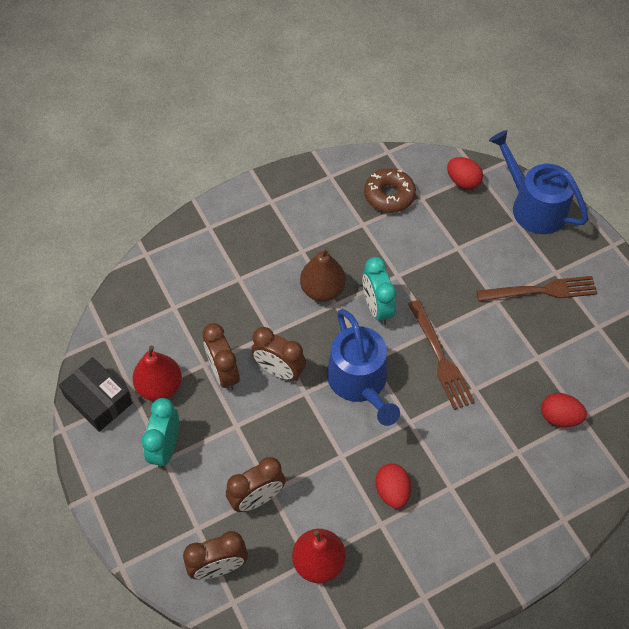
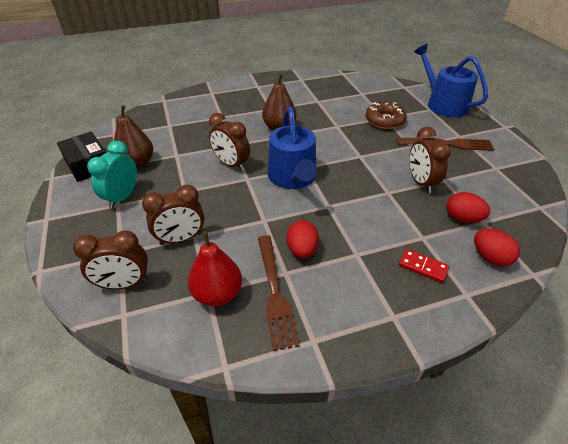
camera: 10 degrees right, 15 degrees down
(160, 387) = (137, 163): red pear -> brown pear
(223, 373) = (188, 161): brown clock -> brown clock (421, 182)
(377, 308) = (317, 140): turquoise clock -> none
(389, 195) = (339, 90): brown donut -> brown donut (384, 120)
(440, 358) = (362, 171): brown fork -> brown fork (275, 293)
(462, 182) = (392, 89): red egg -> red egg (490, 257)
(519, 492) = (423, 267): none -> red domino

